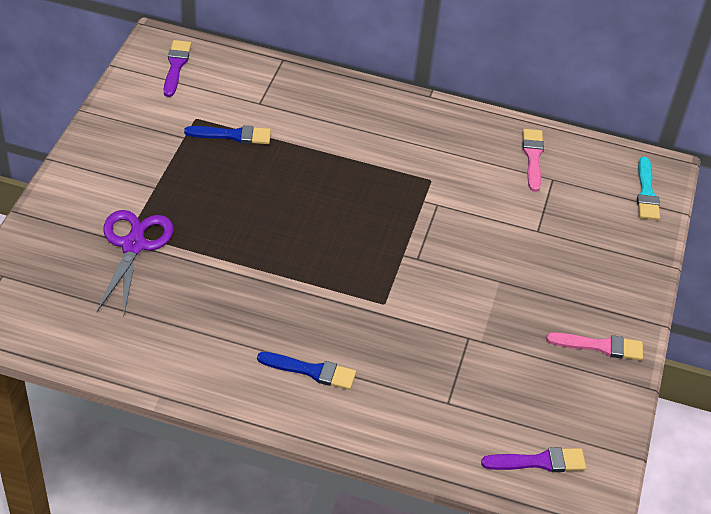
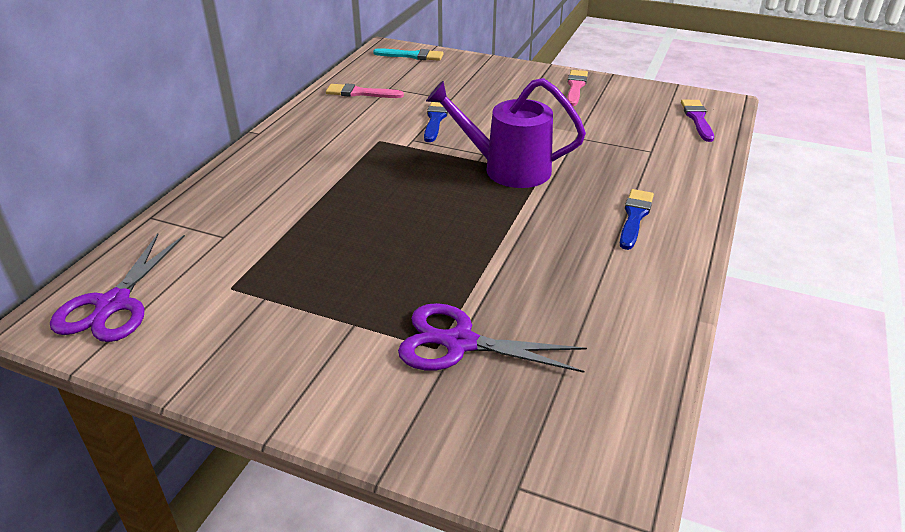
camera: 80 degrees left, 10 degrees down
(176, 66) = (114, 304): purple brush -> purple scissors
(233, 135) = (274, 257): blue brush -> blue brush (435, 119)
(389, 276) = (506, 169): none -> purple watering can

